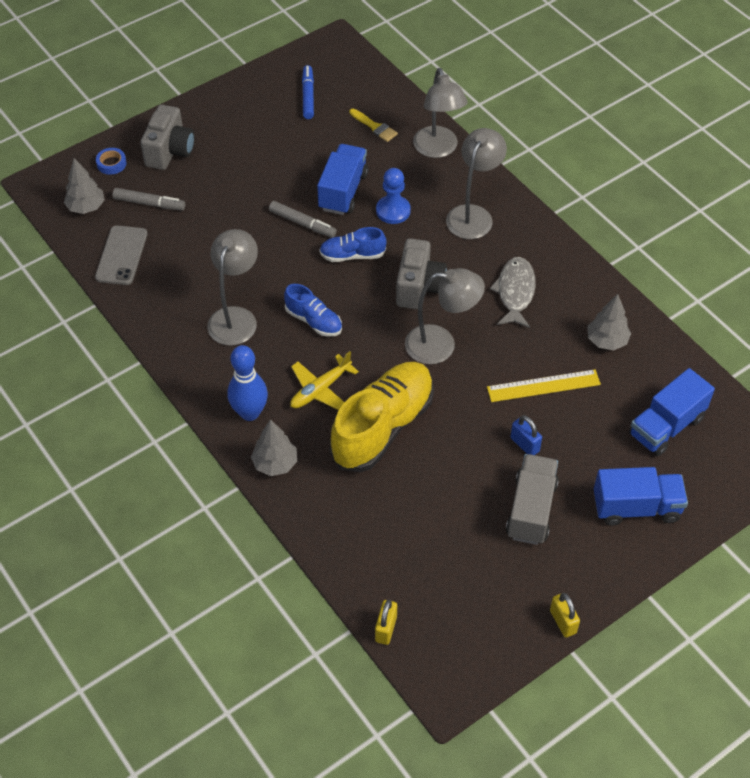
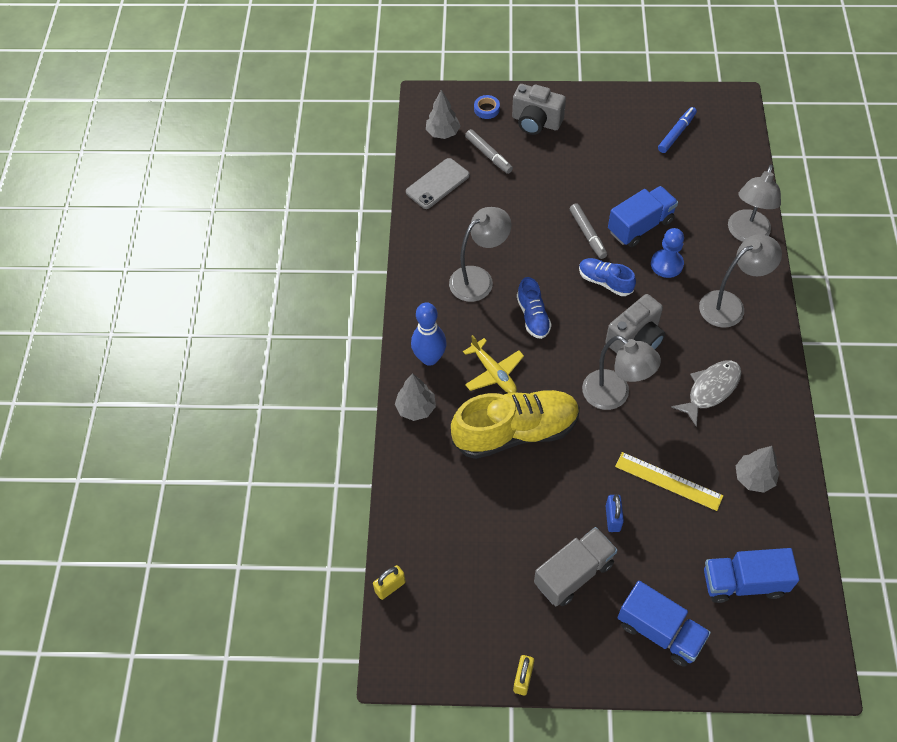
camera: 40 degrees right, 5 degrees up
(170, 151) = (536, 122): grey camera -> grey camera turned 60 degrees clockwise
(320, 389) = (494, 373): yellow plane -> yellow plane turned 120 degrees counterclockwise
(375, 127) = (709, 187): yellow brush -> none

